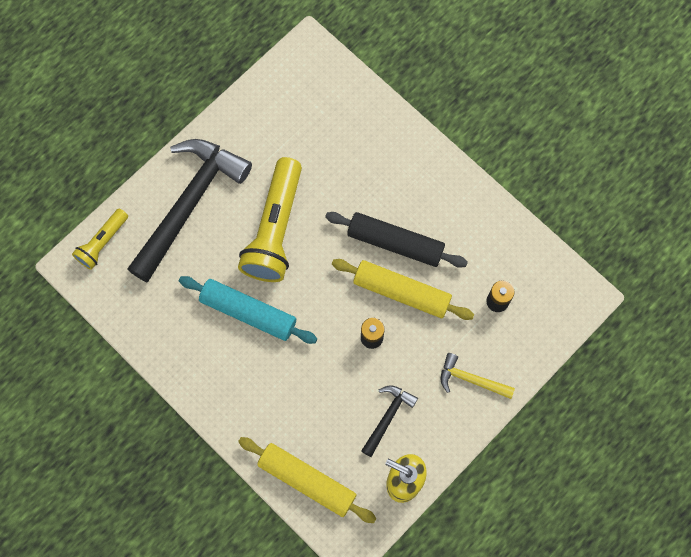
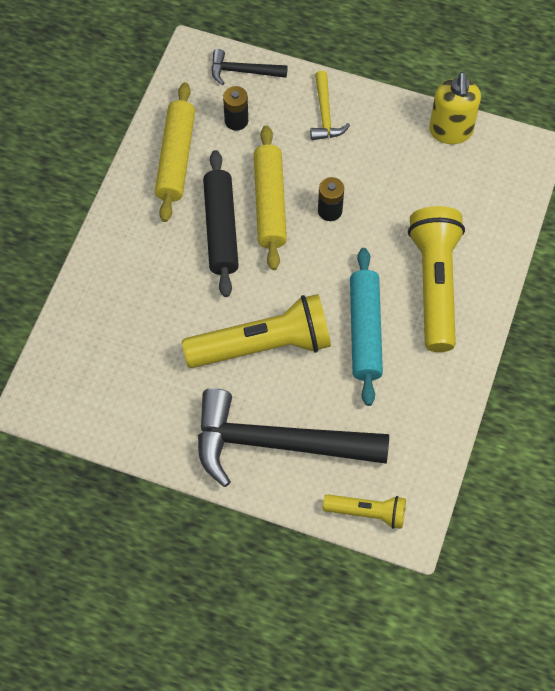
camera: 115 degrees left, 10 degrees down
(261, 389) = (435, 285): none -> yellow flashlight
(307, 480) = (498, 208): yellow rolling pin -> yellow rolling pin (175, 158)
(388, 417) = (399, 167): black hammer -> black hammer (242, 71)

